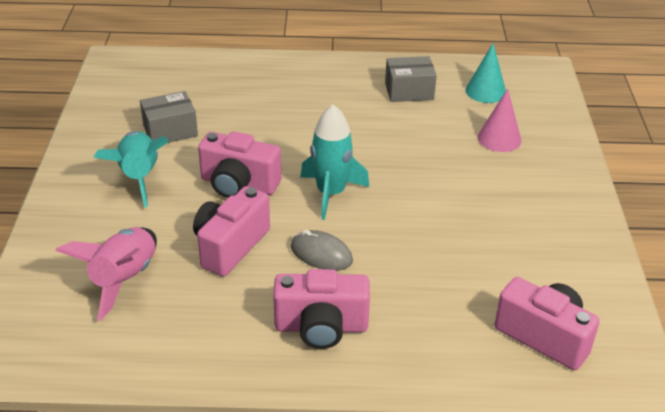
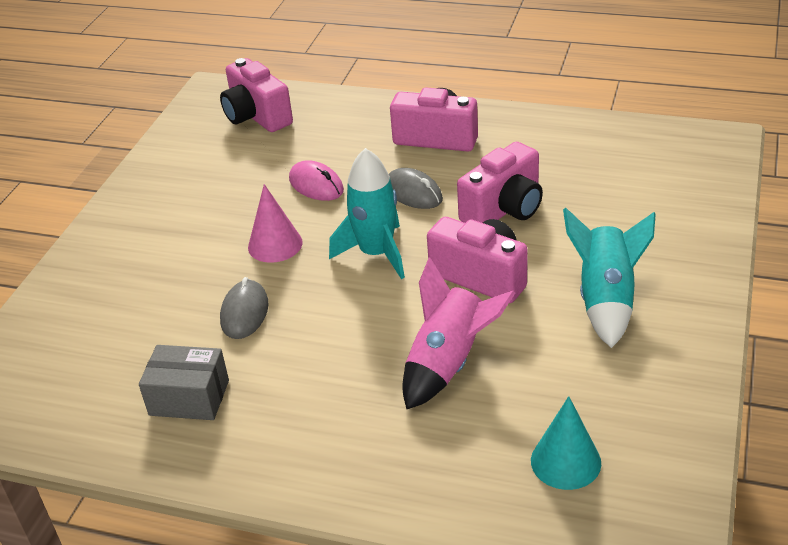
camera: 160 degrees left, 0 degrees up
(124, 279) = (616, 189): pink rocket -> pink rocket (449, 363)
(170, 131) = (563, 369): grey box -> none
(408, 140) = (244, 313): none -> grey mouse
(419, 252) = (316, 185): none -> pink mouse
(485, 91) = (81, 382): turquoise cone -> turquoise cone (565, 461)
(499, 138) = (131, 301): pink cone -> pink cone (275, 244)

